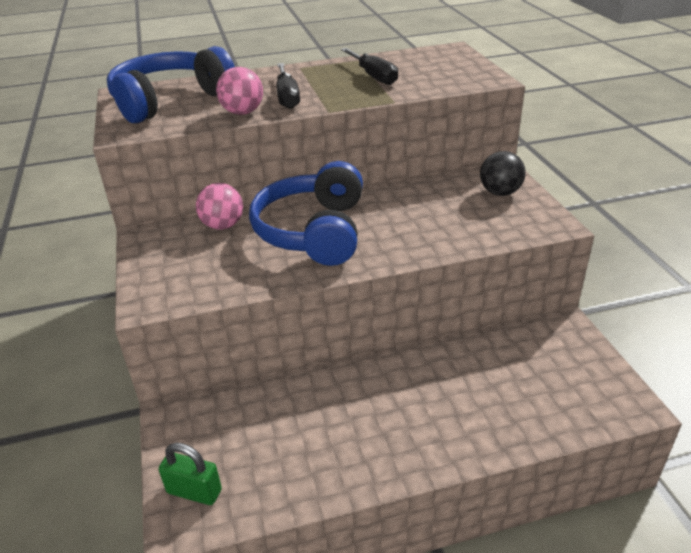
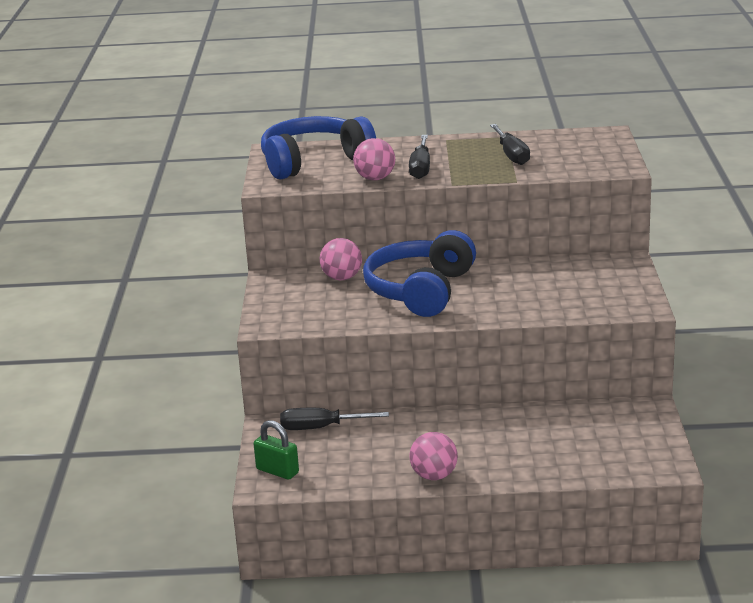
camera: 15 degrees right, 10 degrees down
(233, 409) = (321, 428): none -> black screwdriver
(386, 465) = (434, 476): none -> pink ball
(500, 192) = (612, 277): black ball -> none

